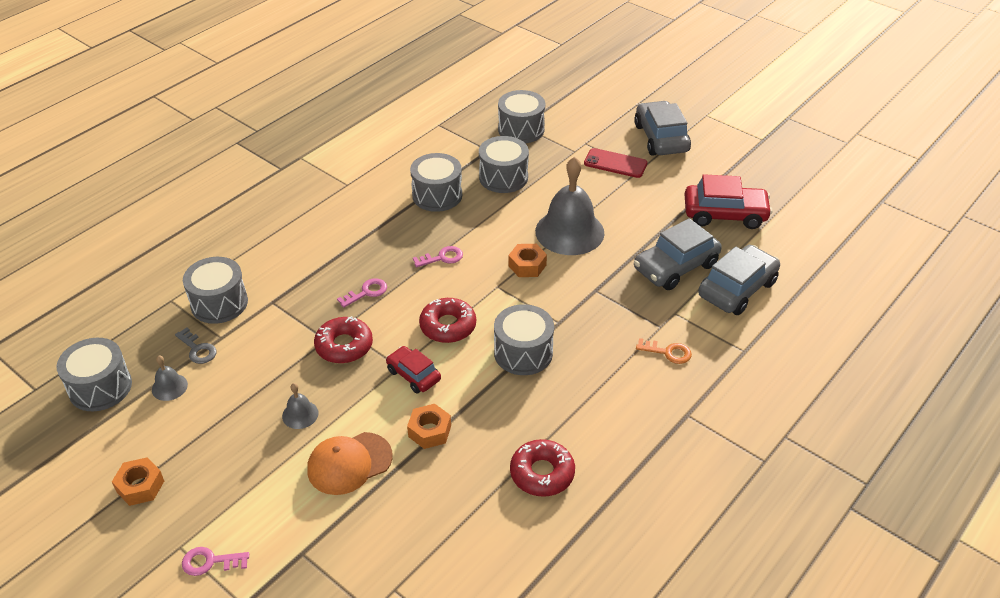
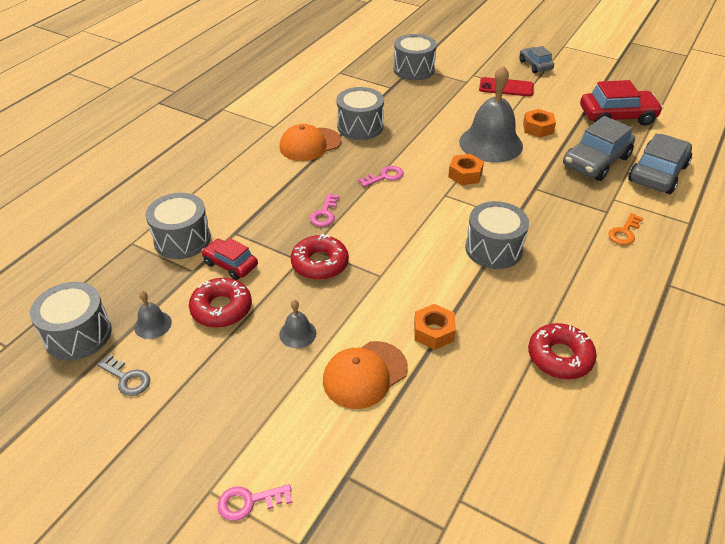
camera: 10 degrees left, 0 degrees up
(140, 486) = (148, 431): orange nut -> orange nut (538, 128)
(197, 349) = (172, 285): grey key -> grey key (127, 378)
(366, 292) = (324, 214): pink key -> pink key turned 150 degrees clockwise
(377, 211) = (310, 144): none -> orange cap
(413, 375) = (397, 282): red car -> red car (230, 264)
(448, 326) = (413, 234): red donut -> red donut (221, 308)
(503, 177) = (414, 107): grey drum -> none
(661, 138) = (535, 65): grey car -> grey car, size x0.59
(668, 352) = (624, 232): orange key -> orange key turned 120 degrees clockwise

